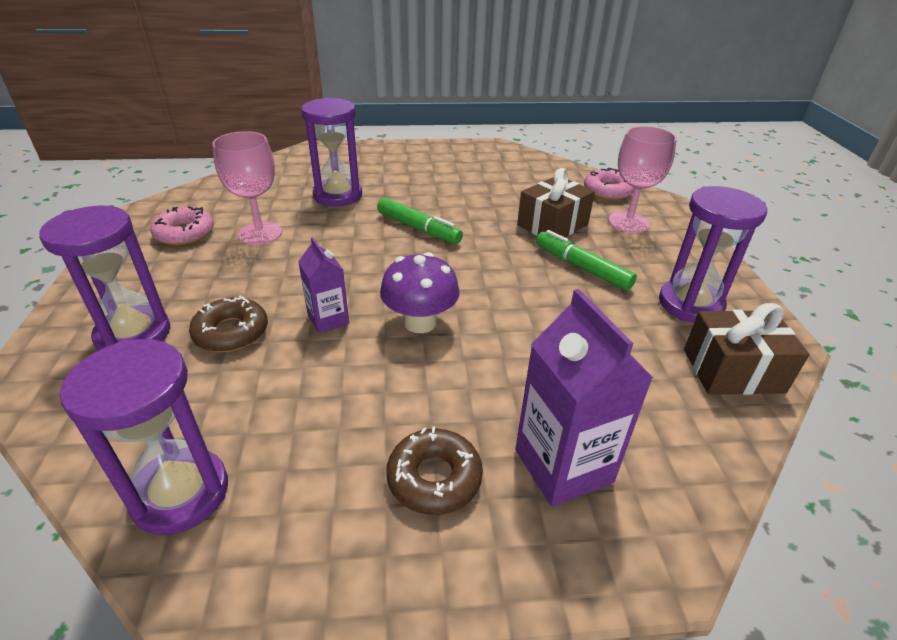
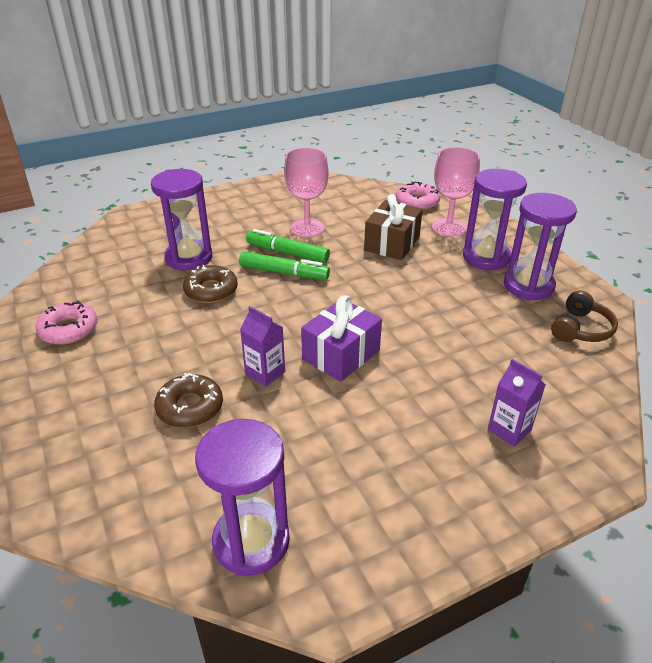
camera: 20 degrees left, 0 degrees up
(133, 335) = (102, 434): purple hourglass -> purple hourglass (486, 257)
(260, 233) = (143, 312): pink goblet -> pink goblet (307, 228)
(420, 322) = (341, 354): purple mushroom -> purple gift
(434, 478) = (429, 466): brown donut -> brown donut (211, 290)
(563, 466) = (509, 430): purple carton -> purple carton, size x0.58
(581, 267) = (436, 275): green marker -> green marker (287, 253)
(733, 371) = (580, 329): brown gift -> brown headphones

